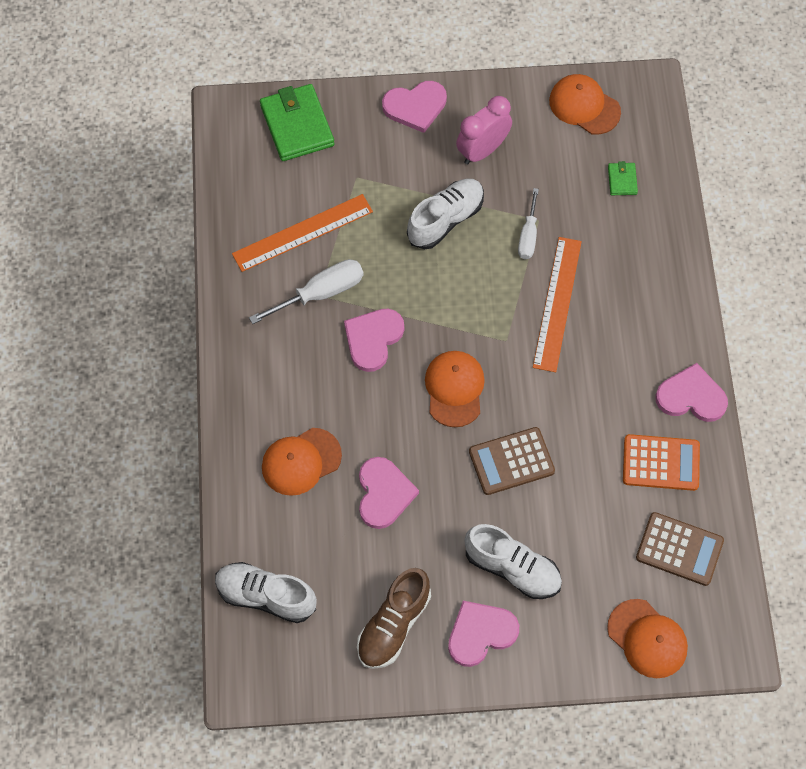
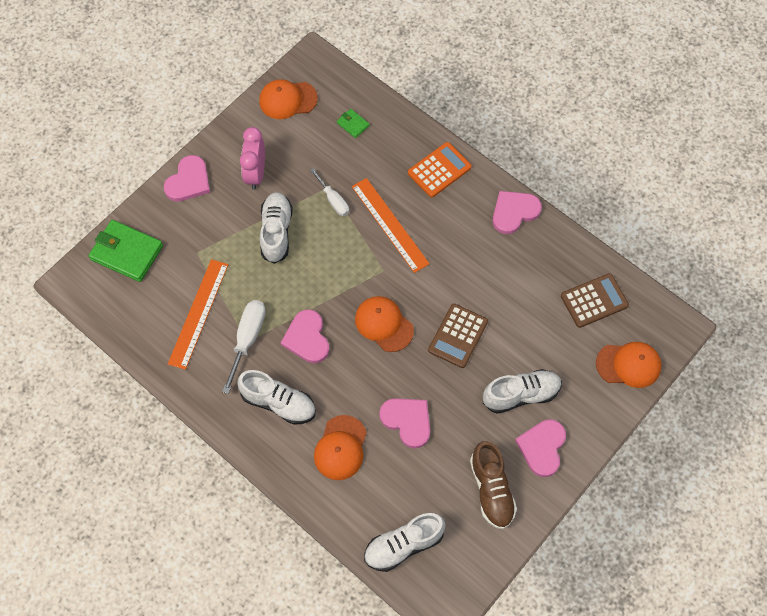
camera: 45 degrees left, 0 degrees up
(289, 373) = (278, 403): none -> white shoe
(661, 463) = (536, 263): orange calculator -> orange calculator (439, 170)

